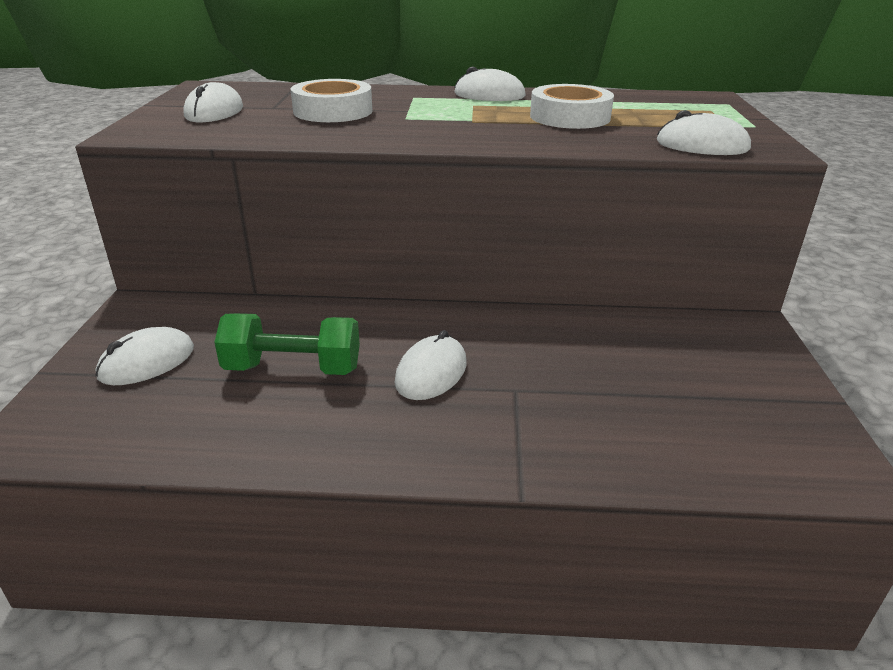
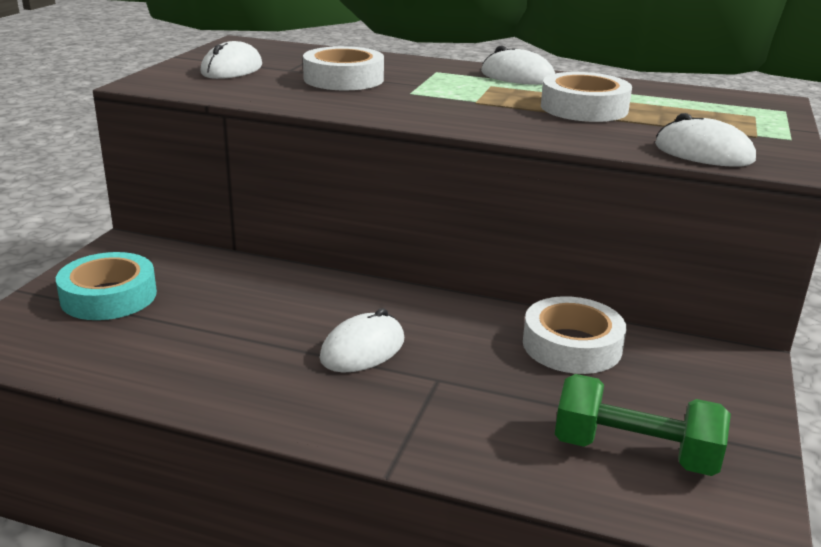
camera: 15 degrees right, 5 degrees down
(147, 362) = (109, 296): white mouse -> turquoise tape
(293, 369) = (234, 323): green dumbbell -> green dumbbell (634, 452)
(611, 336) = (572, 345): none -> white tape

